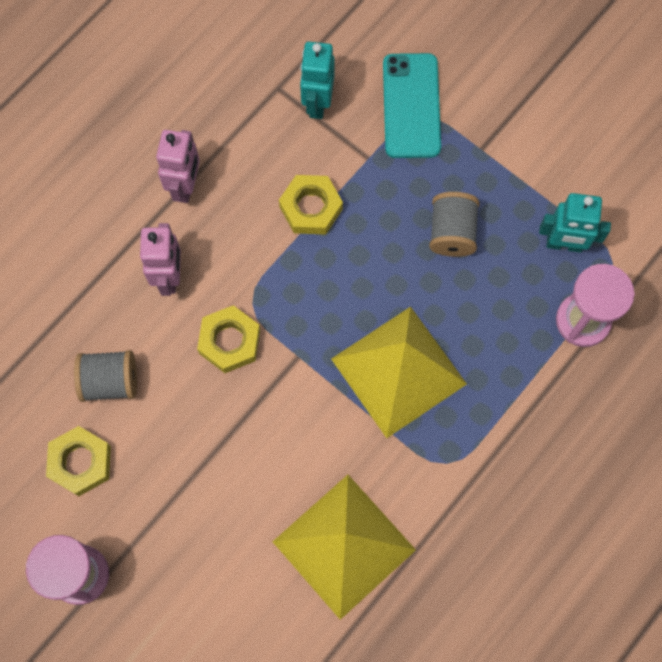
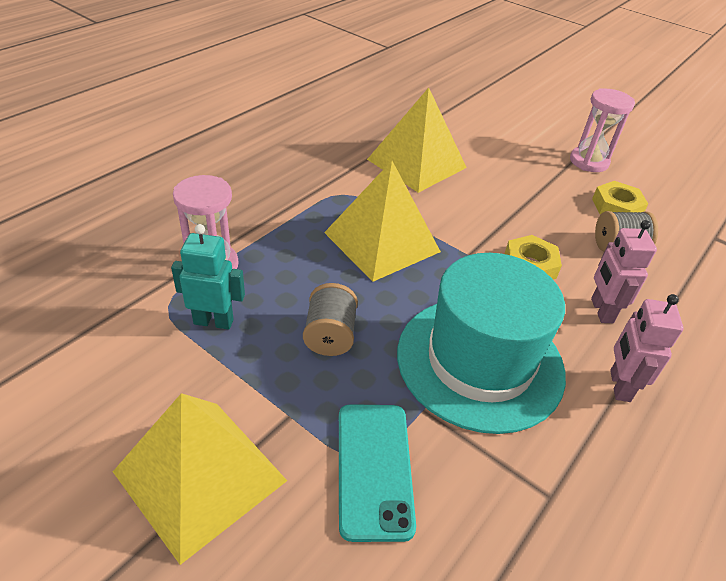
camera: 175 degrees right, 30 degrees down
(311, 208) = (480, 361): yellow nut -> turquoise hat
(317, 103) = (495, 475): turquoise robot -> none
(541, 98) = (200, 476): none -> yellow pyramid

